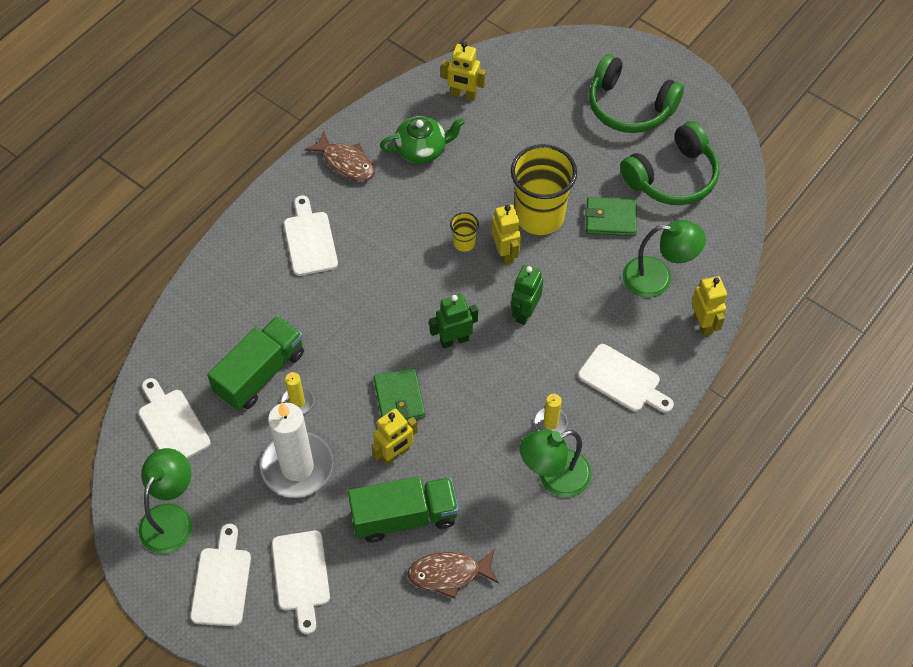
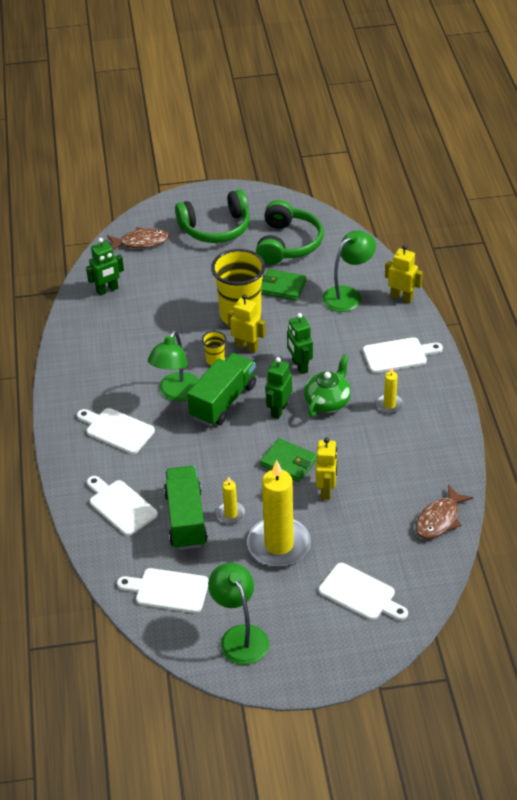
camera: 45 degrees left, 15 degrees down
(222, 582) = (319, 639): white cutting board -> white cutting board (120, 506)
(297, 467) = (279, 545): white candle -> yellow candle
(346, 163) = (82, 375): brown fish -> brown fish (141, 242)
(404, 516) = (376, 515): green truck -> green truck (223, 401)
(422, 149) = (121, 334): green teapot -> green teapot (327, 401)
(463, 95) = (107, 290): yellow robot -> green robot
(554, 478) = (428, 428): green lamp -> green lamp (176, 393)
(611, 219) = (282, 287): green wallet -> green wallet turned 60 degrees clockwise

